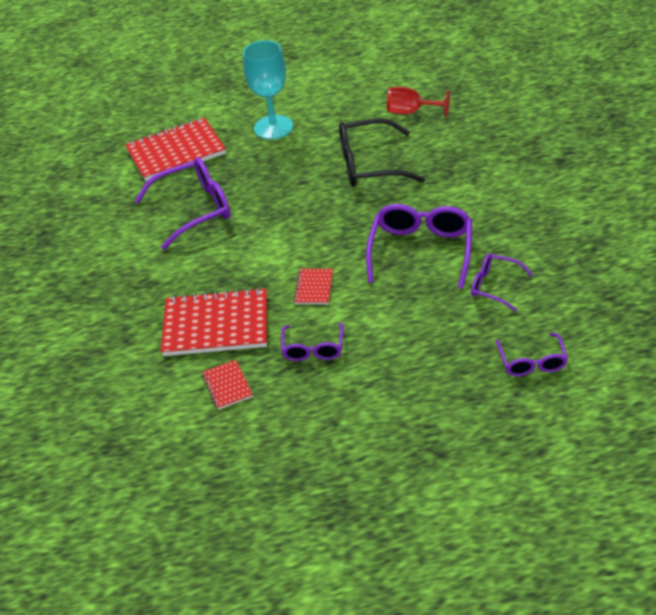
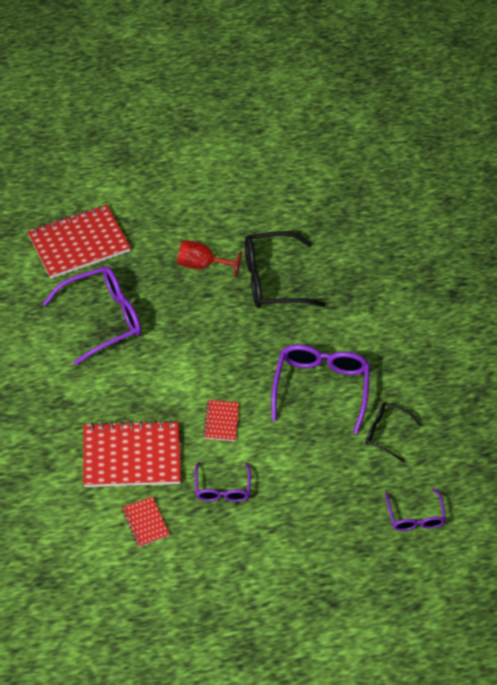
camera: 10 degrees left, 10 degrees up
(273, 127) = (176, 222): turquoise goblet -> none
(411, 112) = (313, 217): red goblet -> red goblet (202, 265)
(494, 286) = (385, 433): purple glasses -> black glasses

